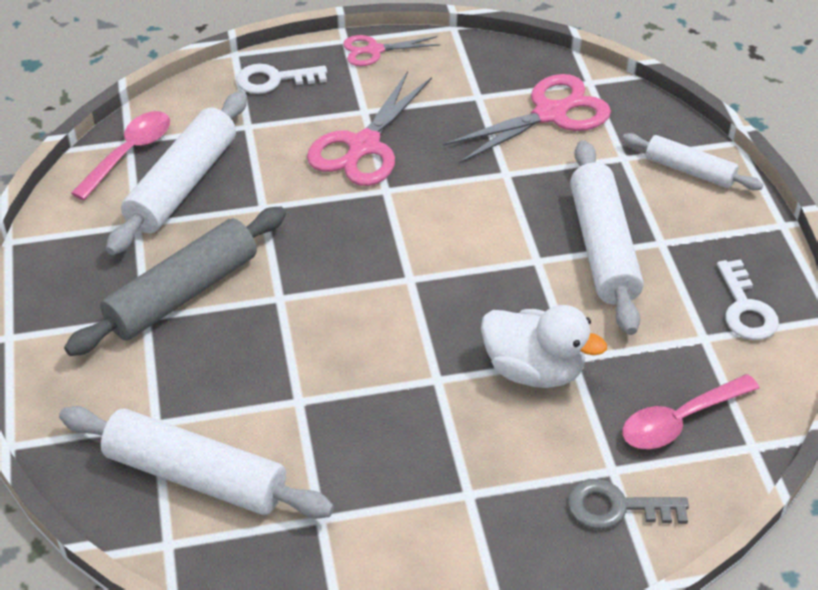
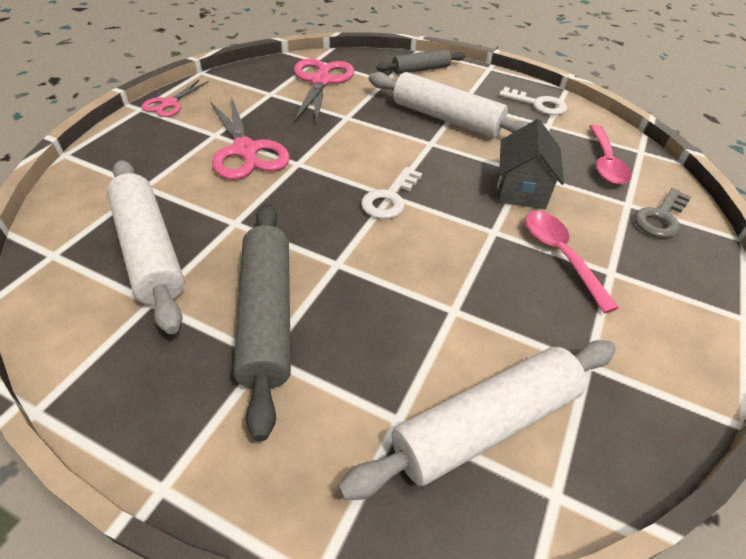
camera: 55 degrees left, 0 degrees up
(129, 153) = (66, 261): pink spoon -> pink spoon (560, 255)
(274, 80) = (122, 152): white key -> white key (389, 198)
(534, 370) = (521, 190): white duck -> grey house
(689, 171) = (421, 69): white rolling pin -> grey rolling pin

